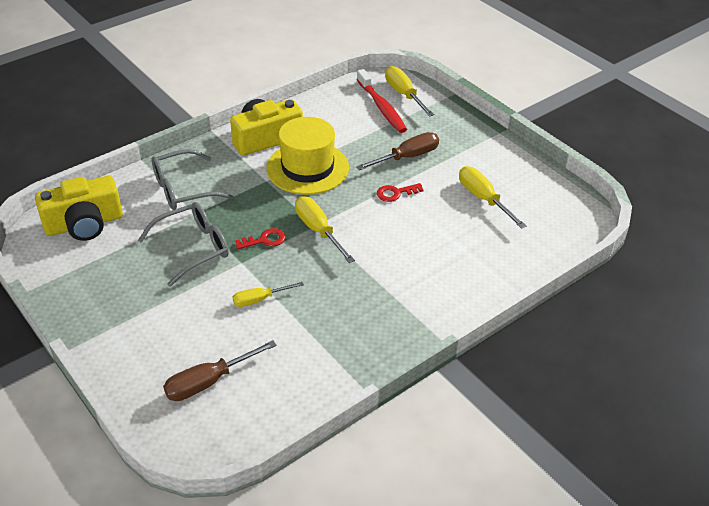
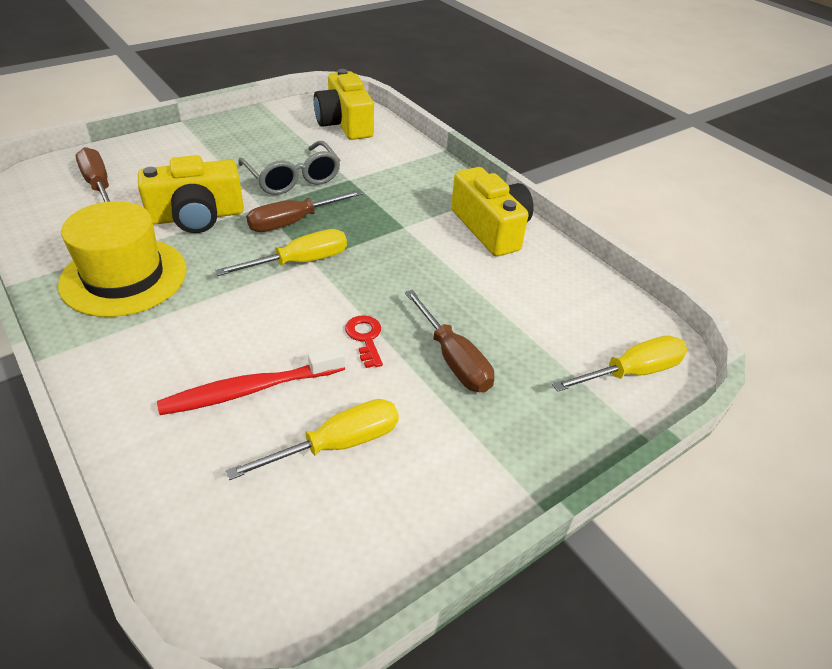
camera: 90 degrees right, 0 degrees up
(183, 189) = (391, 172): grey glasses -> none
(259, 300) = (197, 216): yellow screwdriver -> yellow camera
(264, 240) = (293, 222): red key -> brown screwdriver
(307, 168) = (427, 259): yellow hat -> yellow hat (124, 277)
(382, 107) = (585, 341): red toothbrush -> red toothbrush (249, 390)

